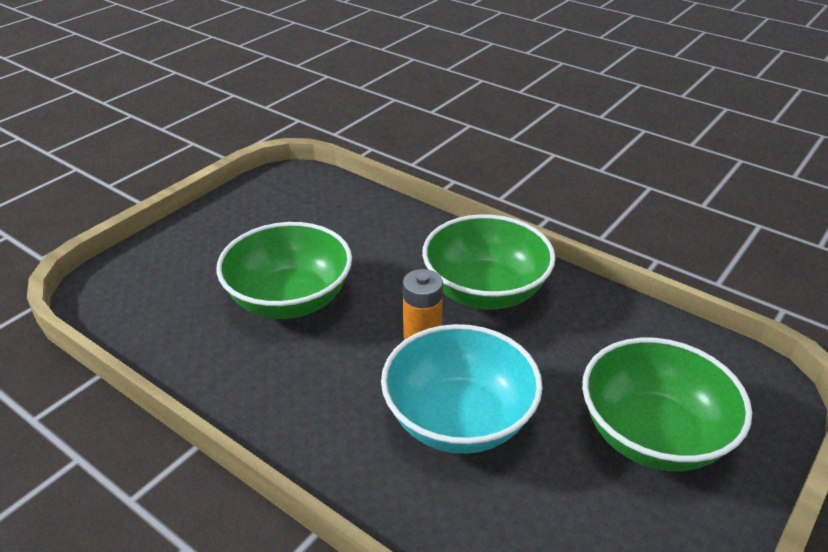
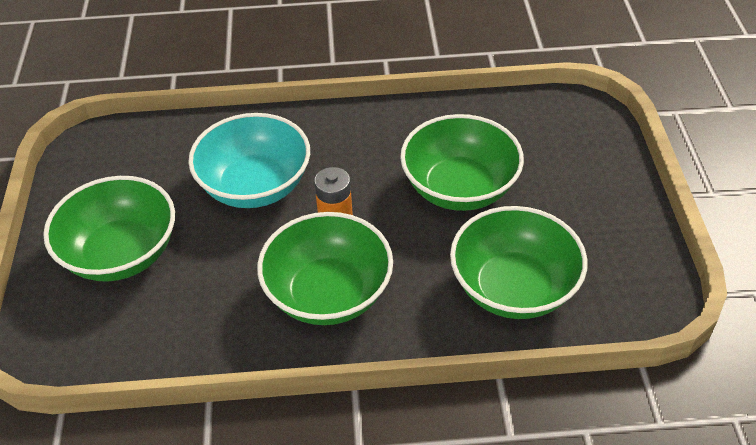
camera: 140 degrees right, 10 degrees up
(355, 224) = (513, 288): none -> green bowl

